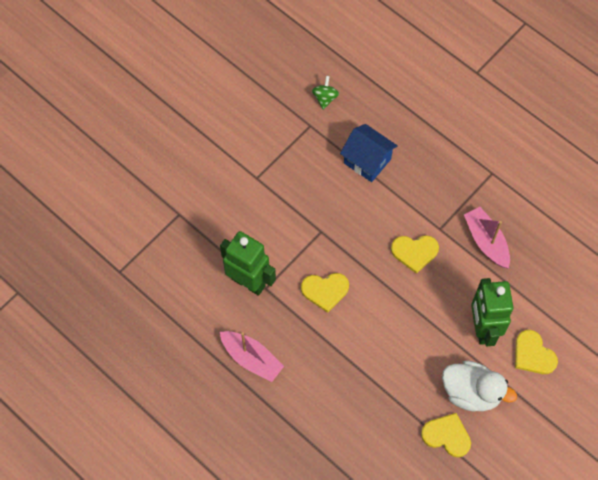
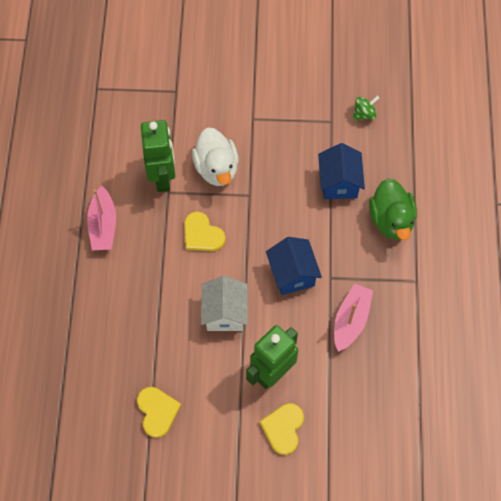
camera: 50 degrees right, 0 degrees up
(406, 325) = (225, 313): none -> white house
(414, 252) = (292, 274): yellow heart -> blue house
(429, 150) = (391, 220): none -> green duck
(471, 392) = (209, 403): white duck -> white duck (216, 168)

